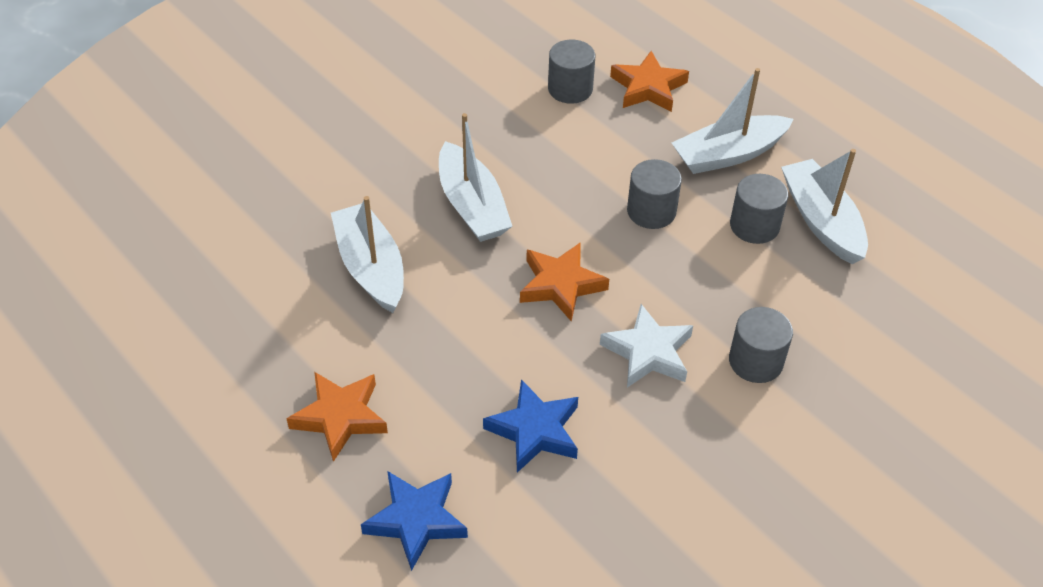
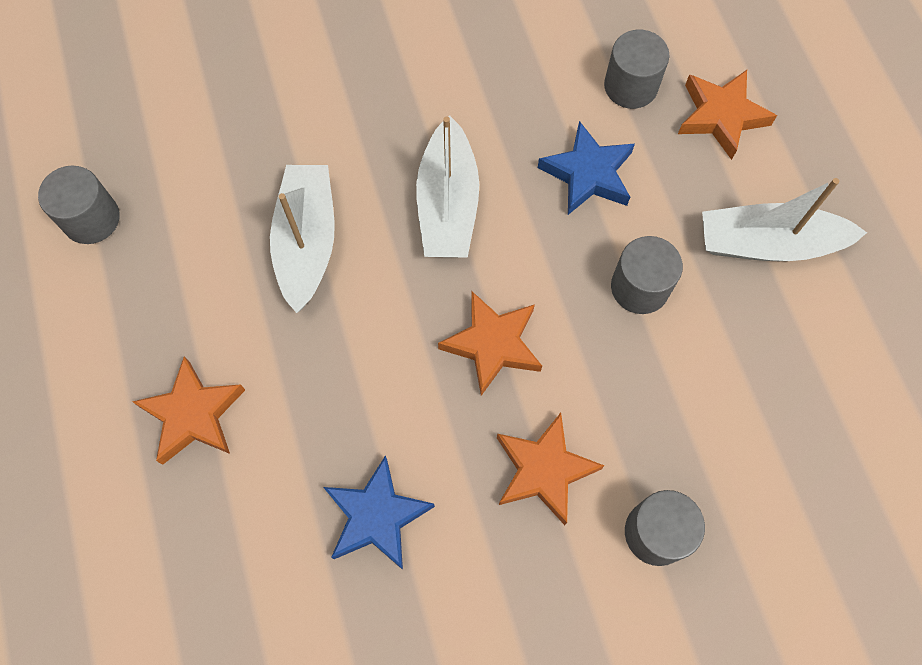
camera: 25 degrees right, 20 degrees up
(416, 520) = (209, 570): blue star -> blue star (588, 174)
(648, 352) = (544, 470): white star -> orange star
(754, 226) = (748, 353): grey cylinder -> grey cylinder (91, 219)
(821, 221) = (831, 377): white boat -> none

